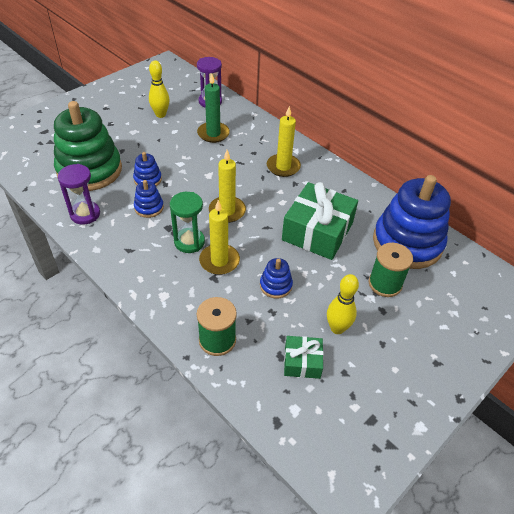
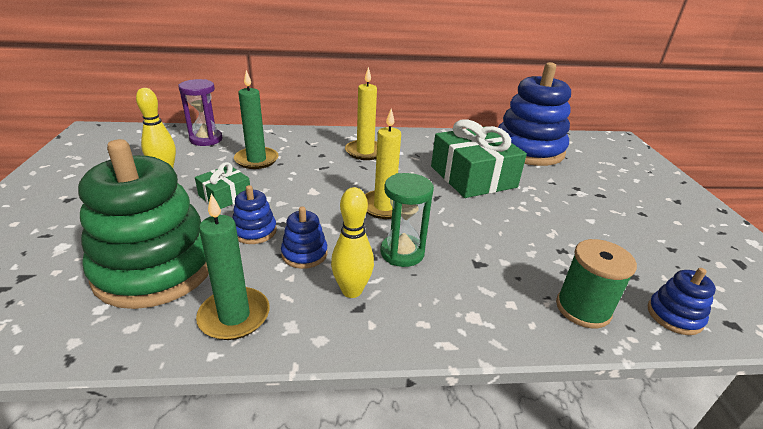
camera: 50 degrees left, 15 degrees down
(85, 214) = (234, 316): purple hourglass -> green candle
(219, 261) = (455, 247): yellow candle -> none
(275, 285) = (526, 231): blue stacking toy -> blue stacking toy (674, 316)
(302, 362) = (647, 266): green gift -> green gift (225, 196)
(337, 328) = (610, 225): yellow bowling pin -> yellow bowling pin (352, 290)
(385, 284) = (569, 179): green spool -> none

